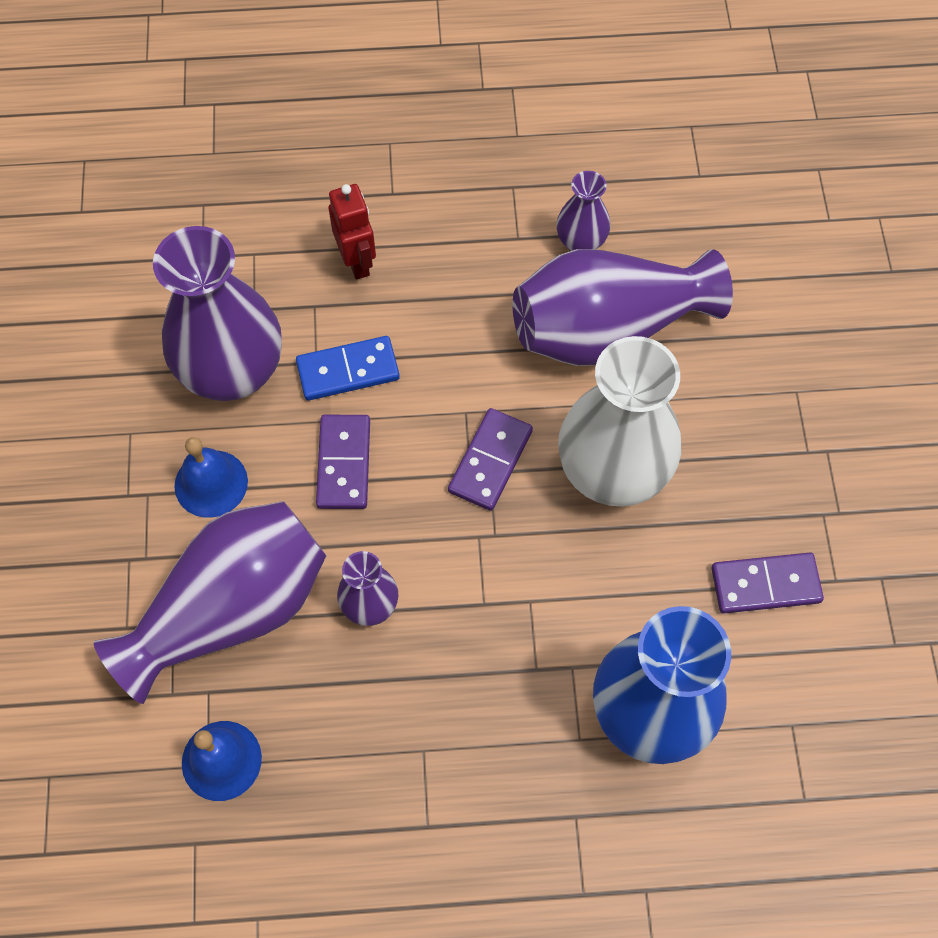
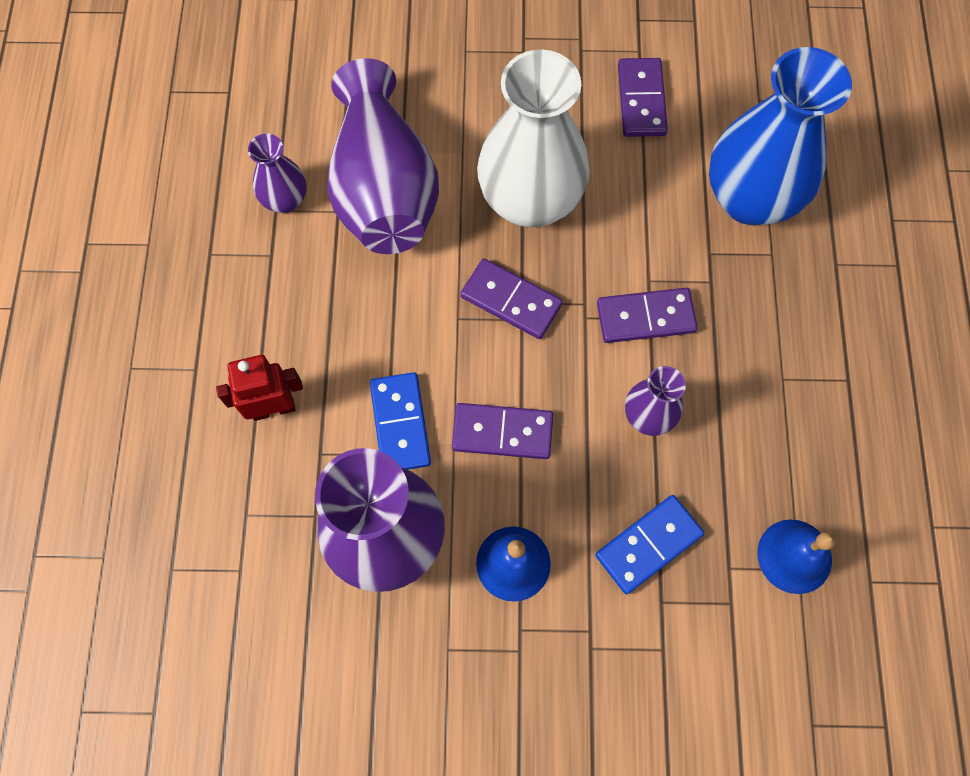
camera: 85 degrees left, 5 degrees up
(231, 610) = (648, 544): purple vase -> blue domino
(484, 599) = (645, 317): none -> purple domino

